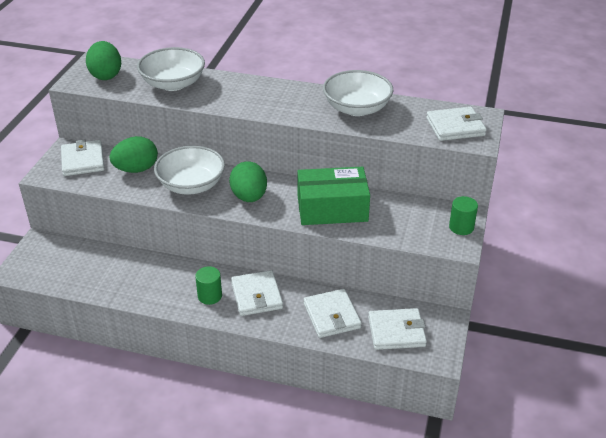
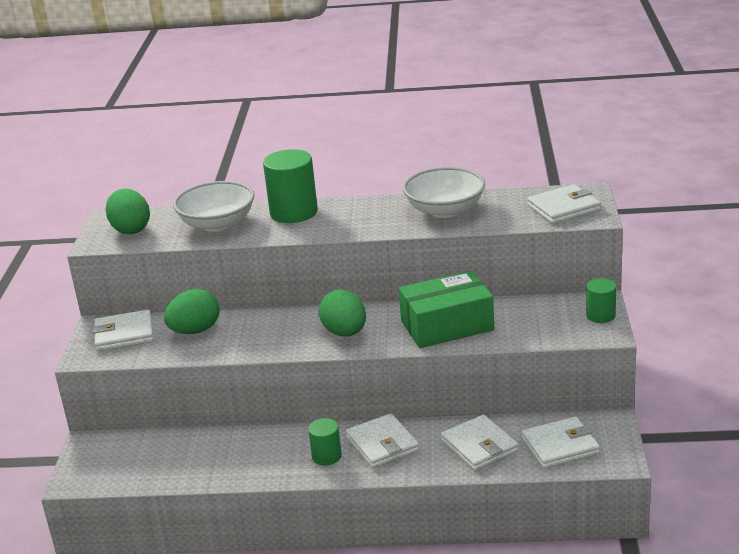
camera: 10 degrees left, 10 degrees down
(83, 161) = (124, 334): white wallet -> white wallet turned 75 degrees counterclockwise
(191, 185) = (270, 334): white bowl -> none
(236, 85) = (293, 212): none -> green cylinder

